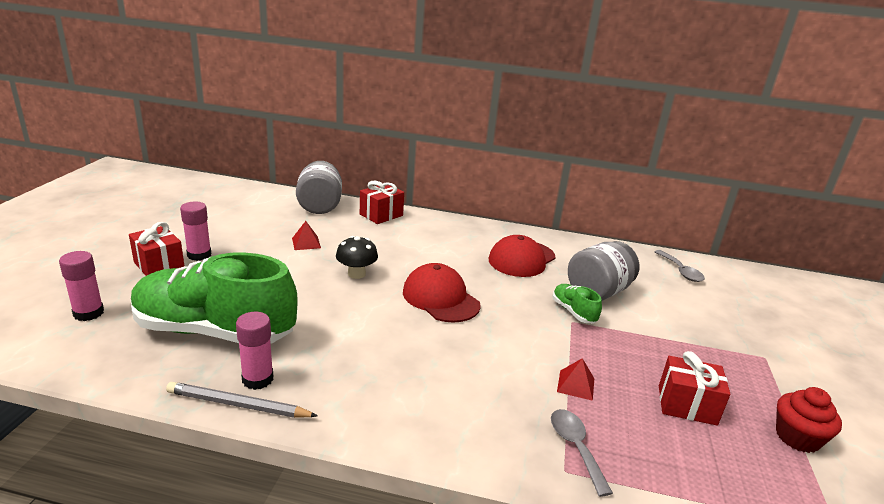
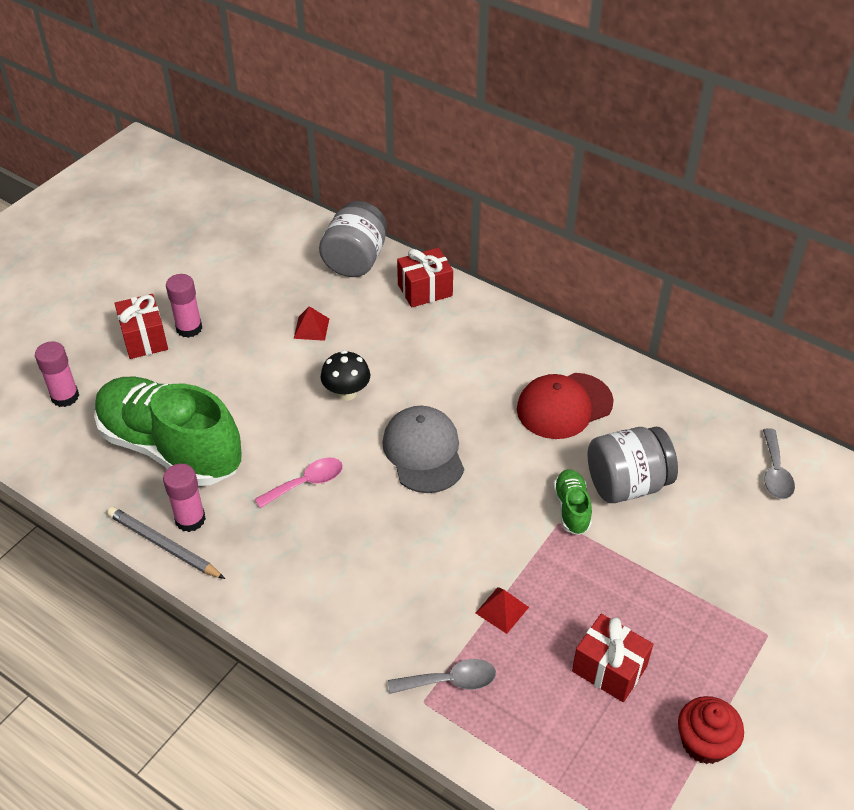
camera: 25 degrees right, 20 degrees up
(356, 333) = (306, 483): none -> pink spoon
(440, 298) = (423, 452): red cap -> grey cap
(575, 447) = (450, 681): grey spoon -> grey spoon turned 75 degrees clockwise

